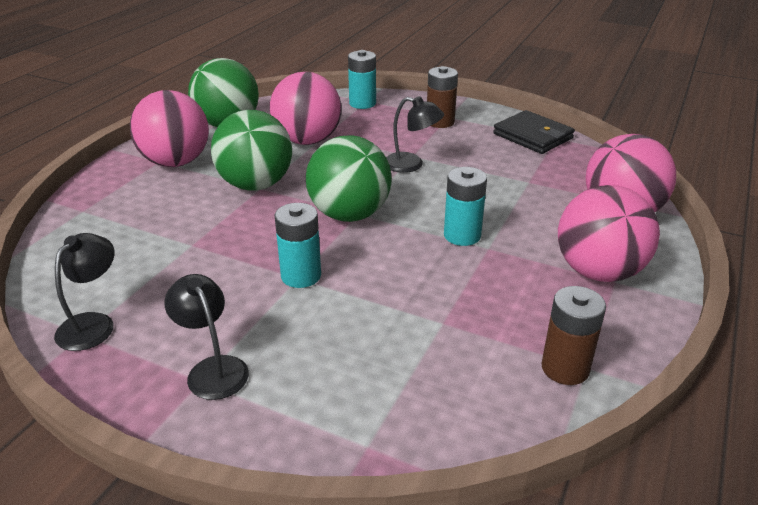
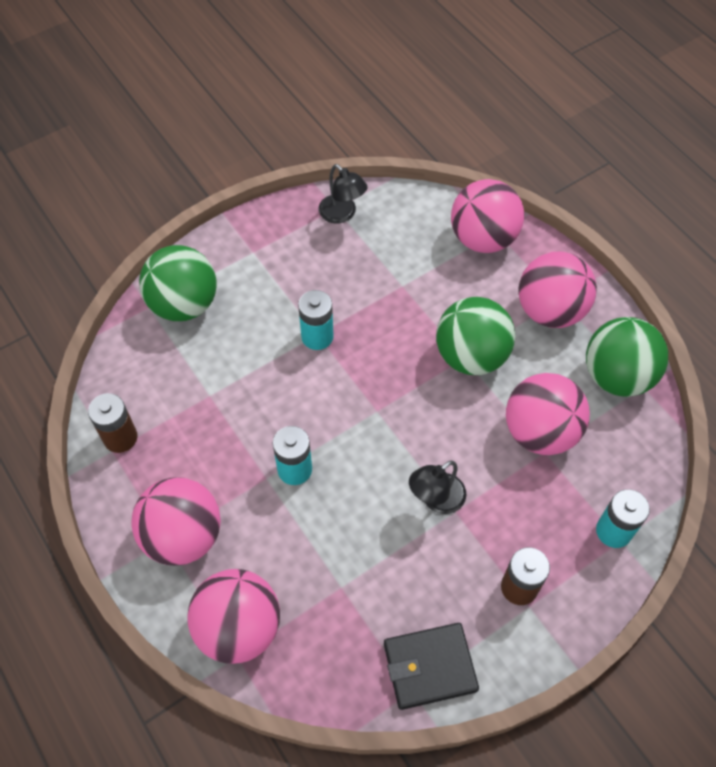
camera: 120 degrees right, 25 degrees up
(96, 215) = (483, 239): none -> pink ball
(213, 369) = (258, 260): black lamp -> none
(349, 215) = (378, 404): green ball -> green ball (184, 304)

